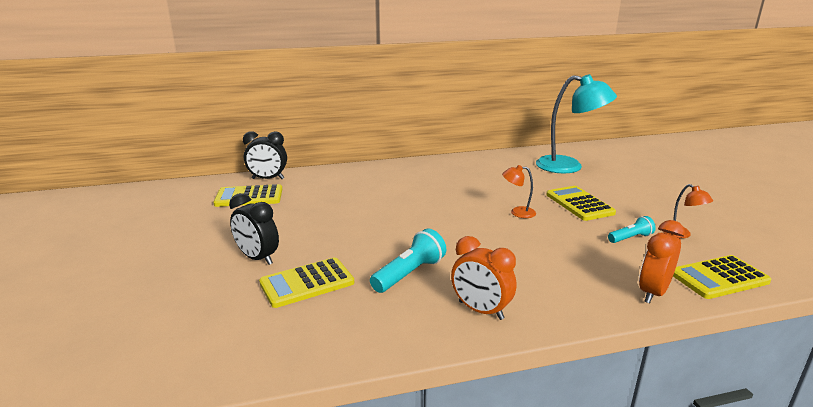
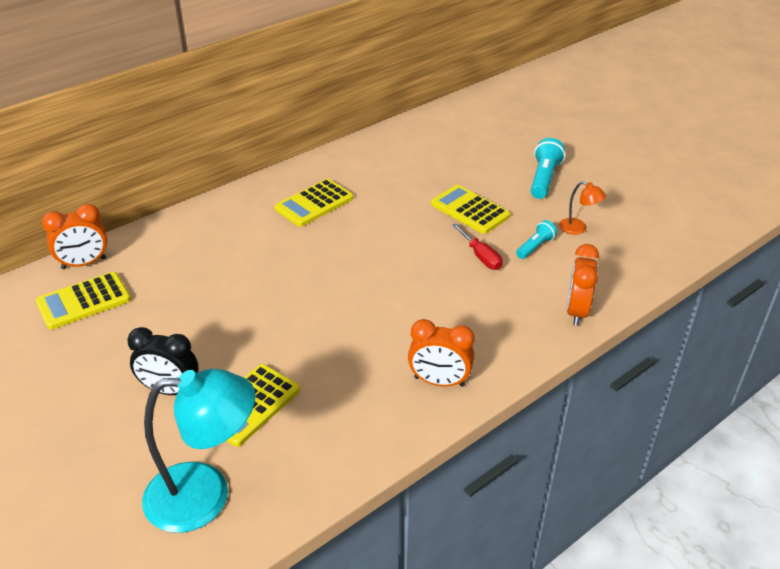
camera: 25 degrees left, 15 degrees up
(268, 179) = (84, 263): black clock -> orange clock
(409, 273) = (348, 359): turquoise flashlight -> turquoise flashlight (544, 179)
(517, 212) = (413, 240): orange lamp -> none
(569, 166) = (435, 151): turquoise lamp -> turquoise lamp (205, 495)
(573, 234) = (480, 256): none -> red screwdriver
(719, 278) = (624, 276): yellow calculator -> yellow calculator (314, 203)

